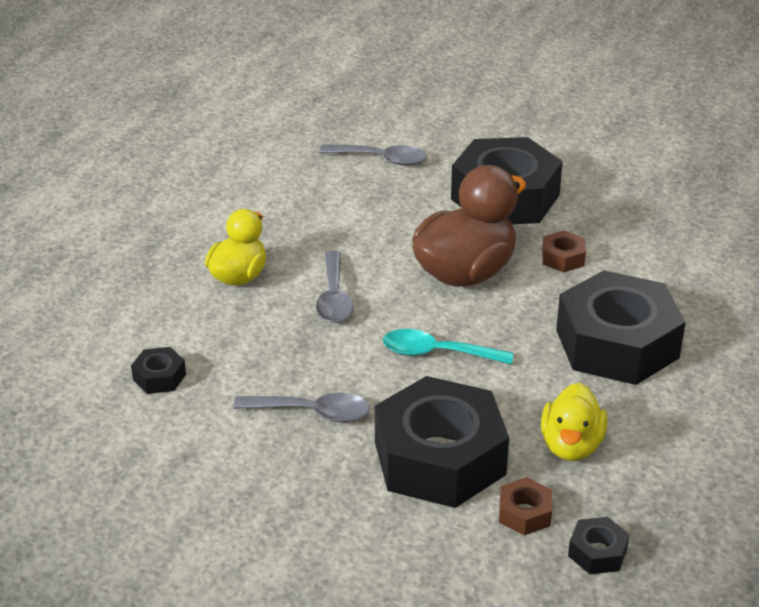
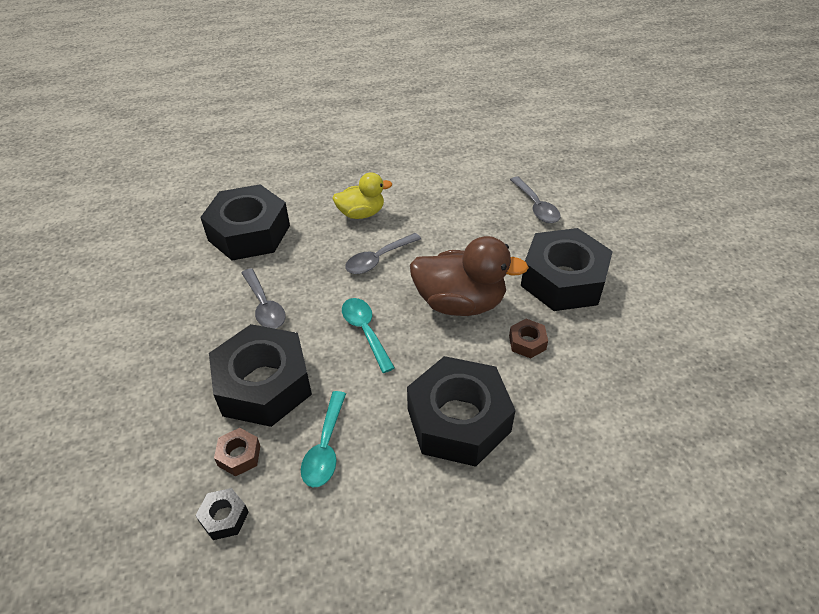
camera: 55 degrees right, 10 degrees up
(159, 377) = (249, 233): black nut -> black nut, size x2.44
(571, 445) = (325, 448): yellow duck -> turquoise spoon

